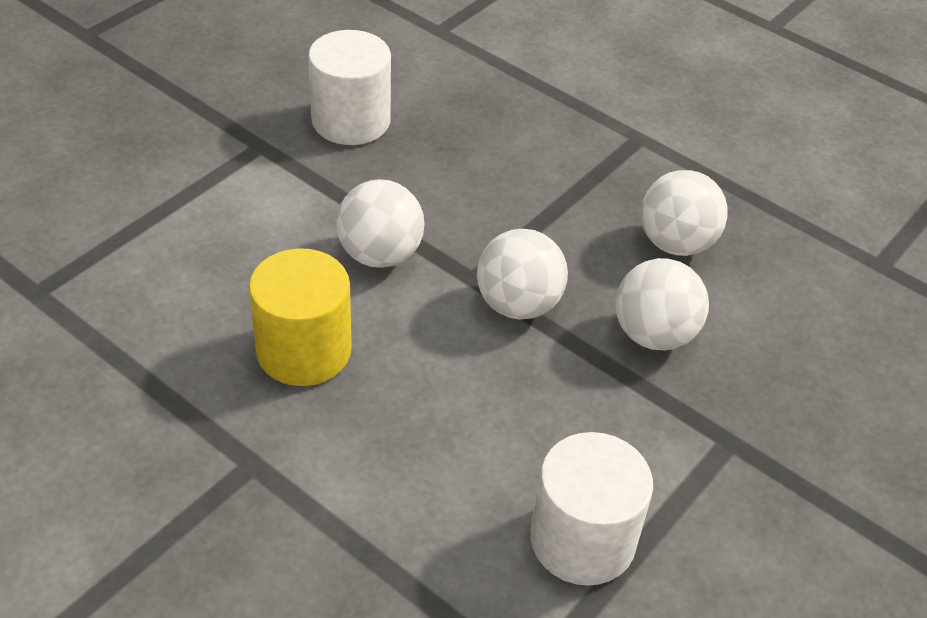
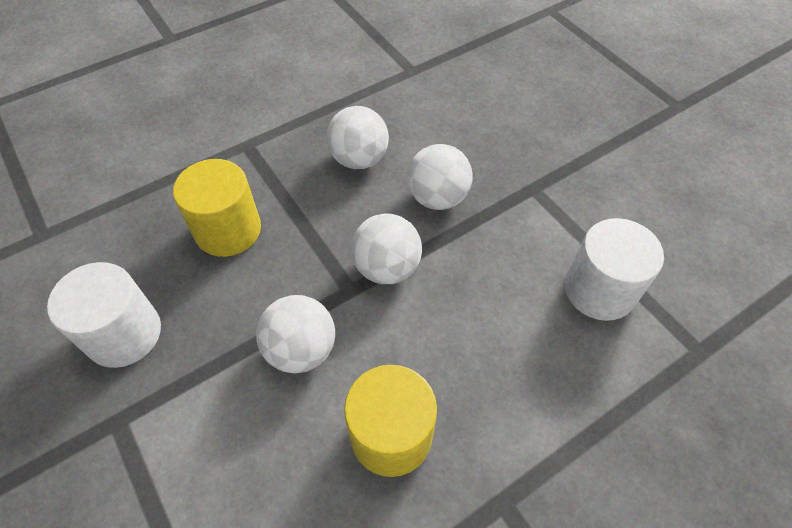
camera: 70 degrees left, 10 degrees up
(508, 157) = (228, 230): none -> yellow cylinder

